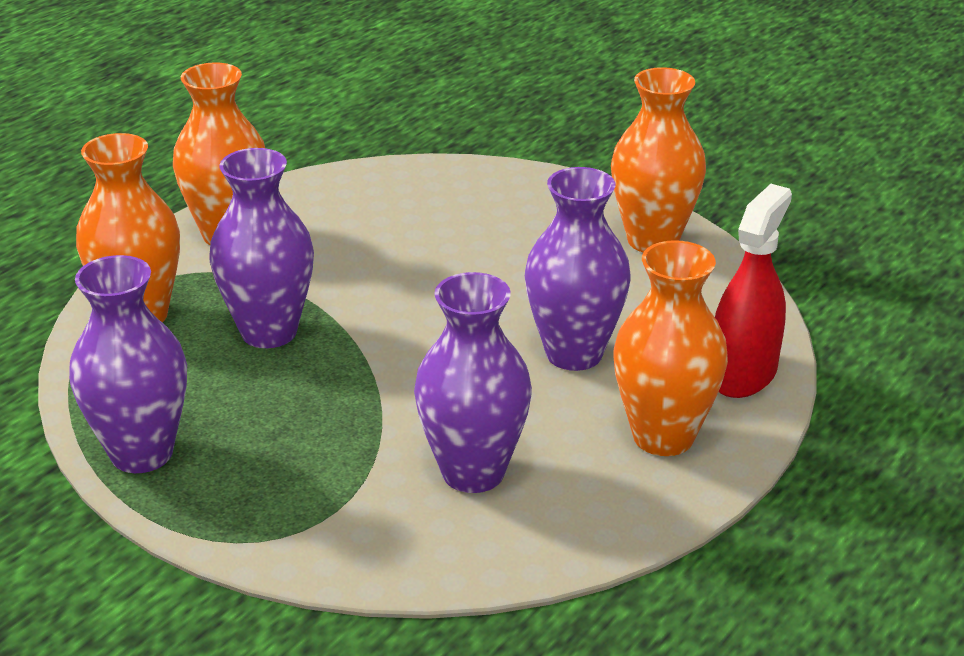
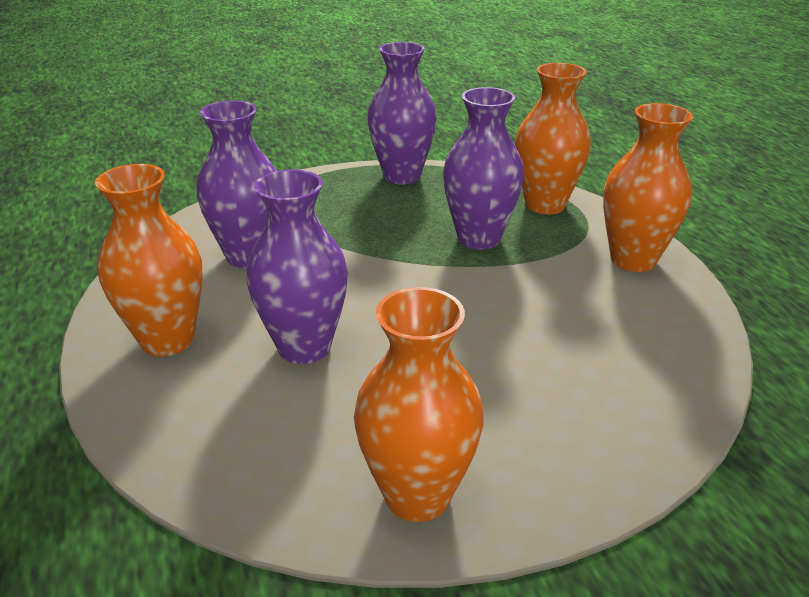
camera: 125 degrees right, 0 degrees up
(743, 374) = (164, 422): red spray bottle -> none

